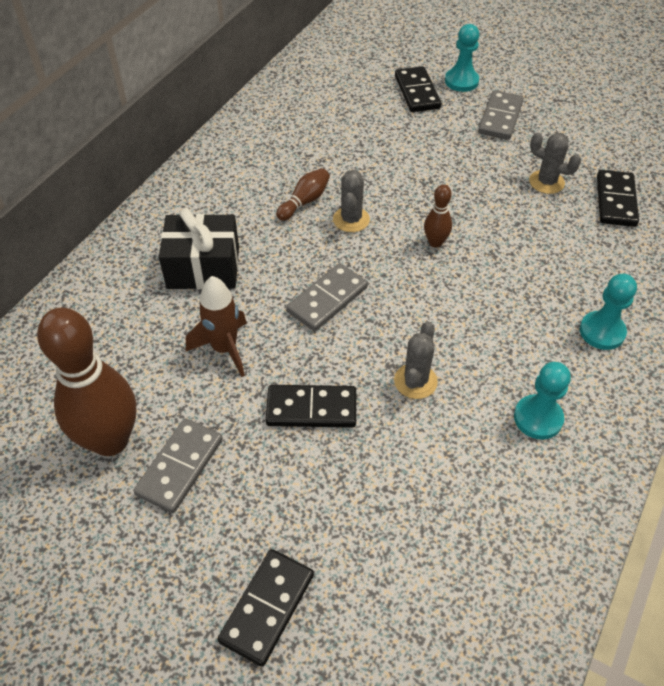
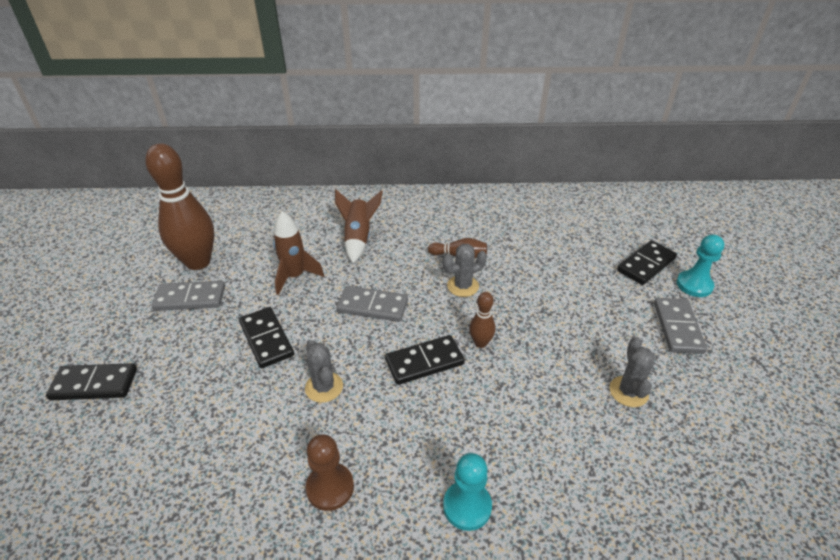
camera: 60 degrees right, 10 degrees down
(203, 267) = (358, 238): black gift -> brown rocket
(415, 381) = (324, 387): grey cactus -> grey cactus turned 75 degrees clockwise
(500, 118) = (678, 327): grey domino -> grey domino turned 75 degrees counterclockwise
(538, 418) = (330, 487): turquoise pawn -> brown pawn
(615, 201) = (660, 458): black domino -> black domino (424, 362)

